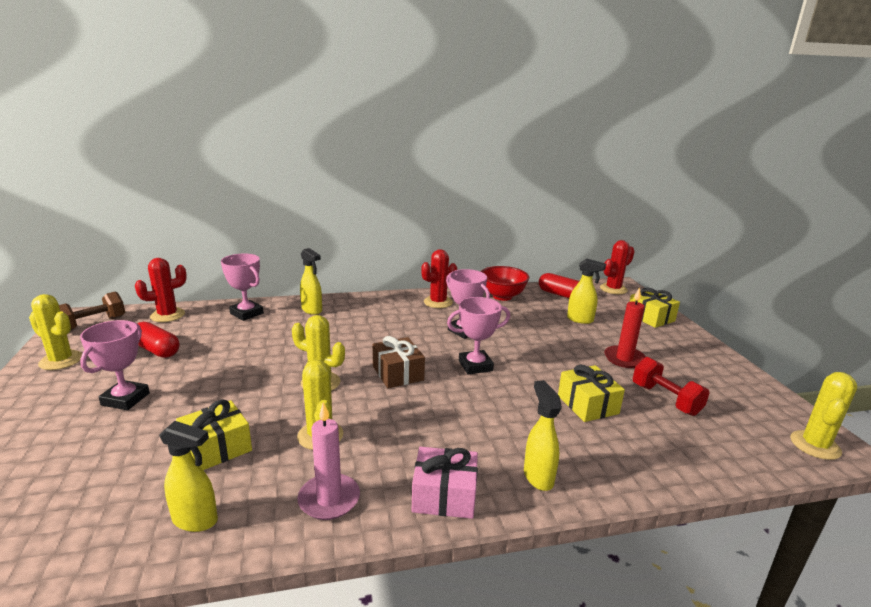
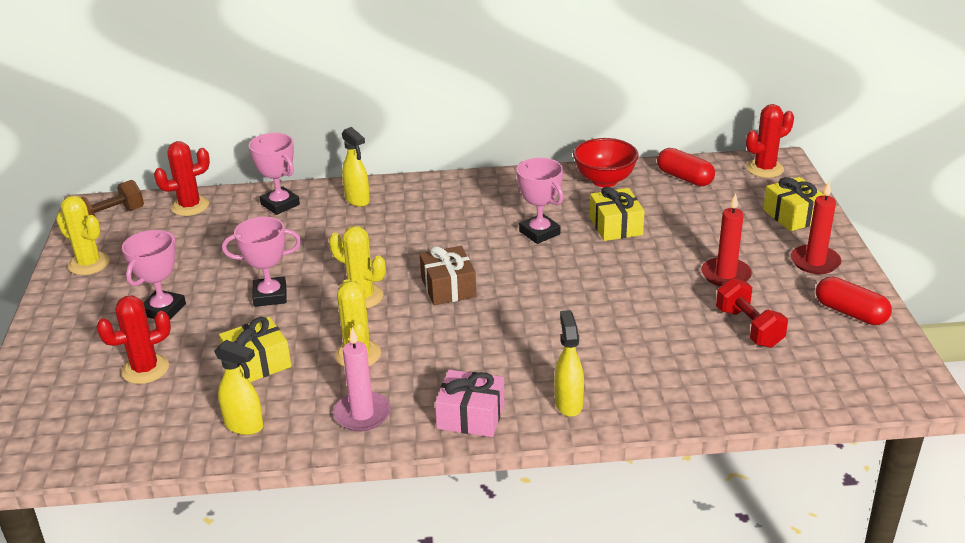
camera: 10 degrees right, 10 degrees up
(156, 350) = (184, 253): red capsule -> red capsule (850, 313)
(438, 302) = (517, 189): red cactus -> red cactus (145, 369)
(475, 366) = (540, 280): pink trophy -> pink trophy (270, 296)
(580, 320) = (695, 218): yellow spray bottle -> none
(587, 404) = (653, 331): yellow gift -> yellow gift (616, 226)
(686, 348) = (815, 262): none -> red candle
(815, 445) = (891, 385): yellow cactus -> none

